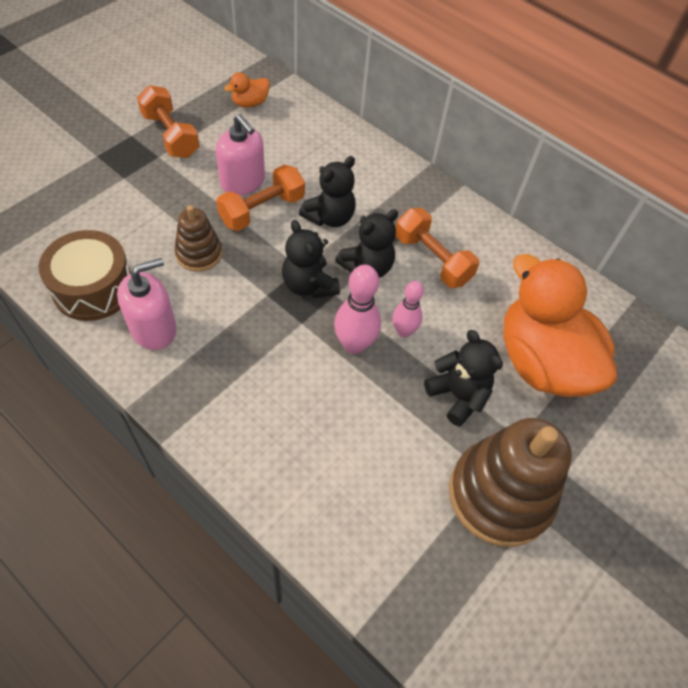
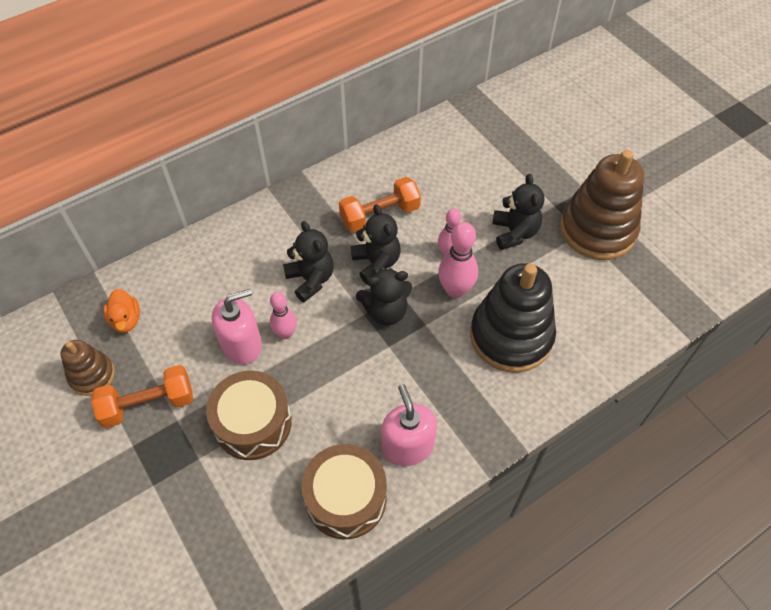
camera: 70 degrees left, 0 degrees up
(162, 206) = (253, 423): none -> brown drum
(199, 254) = (326, 396): brown stacking toy -> brown stacking toy (92, 375)
(262, 210) = (285, 333): orange dumbbell -> pink bowling pin
(307, 409) = (511, 336): none -> black stacking toy
(457, 395) = (514, 233): black teddy bear -> black teddy bear turned 105 degrees clockwise
(541, 362) = (494, 173): orange duck -> none

